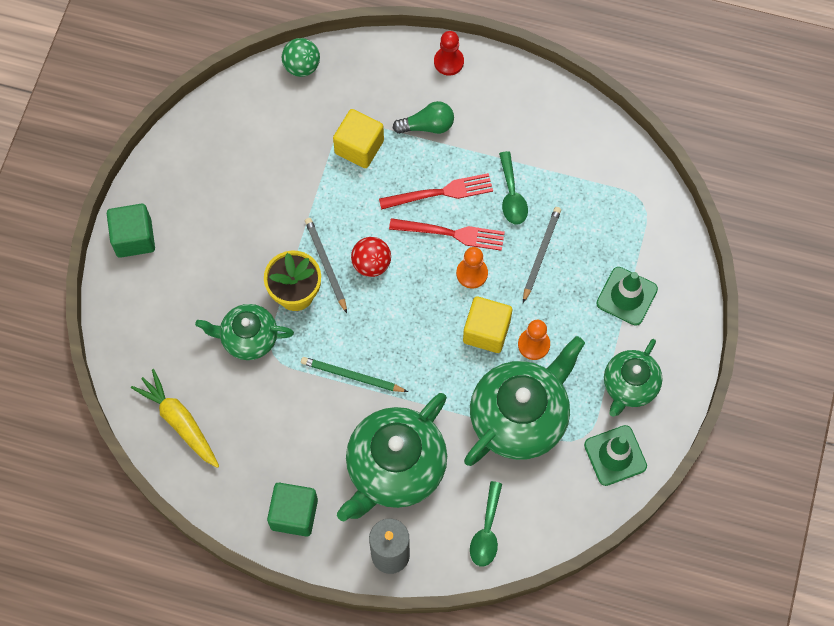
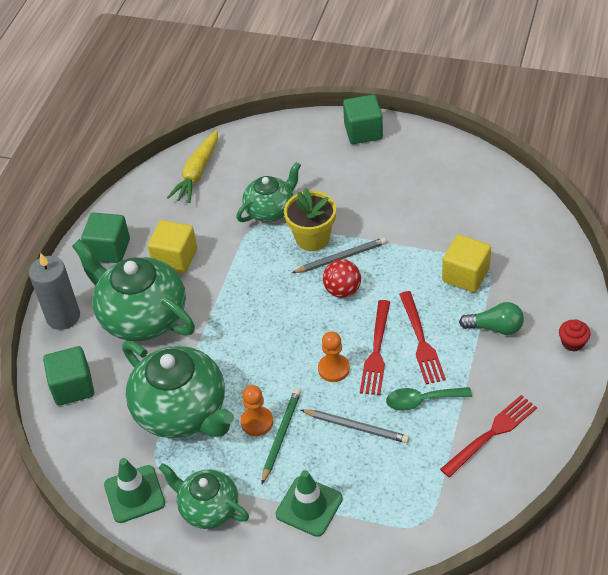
camera: 95 degrees right, 20 degrees down
(179, 422) = (197, 173): yellow carrot -> yellow carrot turned 150 degrees clockwise
(248, 338) = (270, 209): green teapot -> green teapot turned 45 degrees clockwise
(302, 66) = (548, 228): green ball -> none
(352, 376) = (231, 282): green pencil -> green pencil (281, 435)
(427, 126) = (495, 328): green light bulb -> green light bulb turned 75 degrees counterclockwise
(448, 62) = (572, 343): red pawn -> red cupcake
(486, 331) = (272, 382): yellow cube -> yellow cube (175, 258)
(486, 531) = (73, 387): green spoon -> green cube
(549, 139) = (491, 433): none -> red fork

